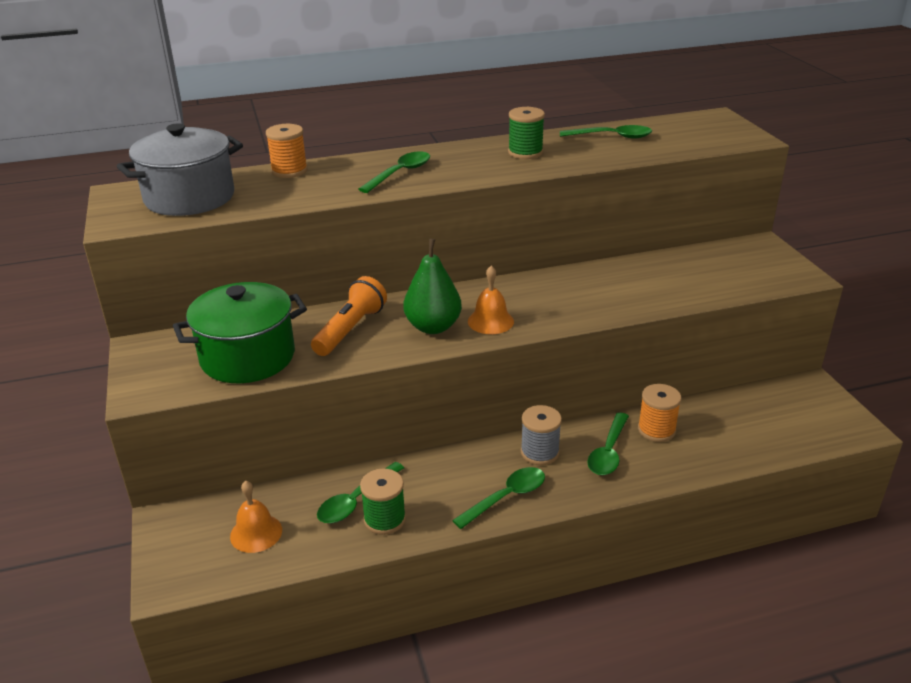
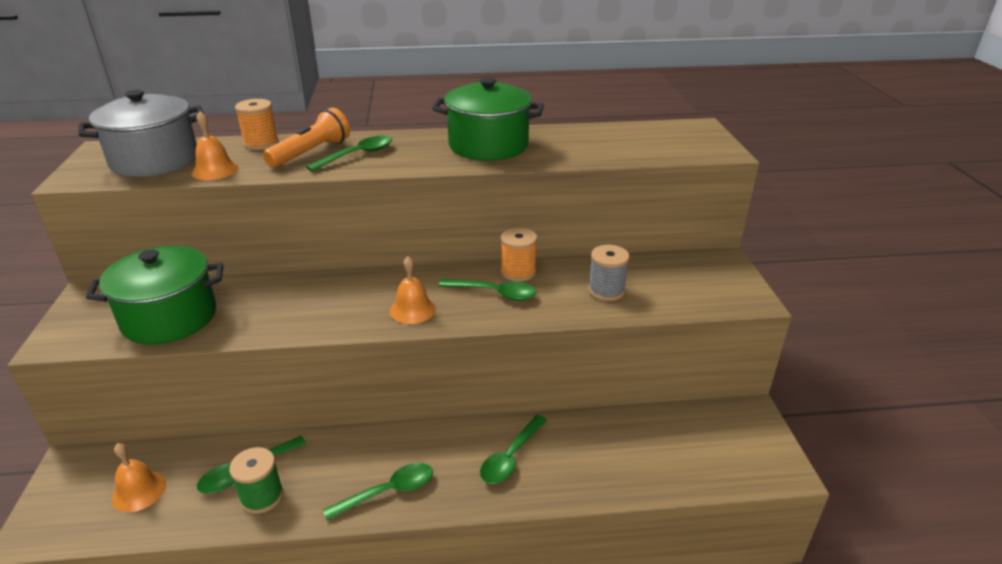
camera: 10 degrees right, 0 degrees up
(263, 201) = (215, 170): none -> orange bell
(350, 329) = (278, 301): orange flashlight -> orange flashlight (311, 153)
(433, 327) = (355, 308): green pear -> none
(525, 152) = (488, 146): green spool -> green pot
(539, 452) = (443, 447): grey spool -> grey spool (606, 291)
(612, 137) = (582, 137): green spoon -> green spoon (494, 293)
(656, 430) = (569, 440): orange spool -> orange spool (518, 272)

